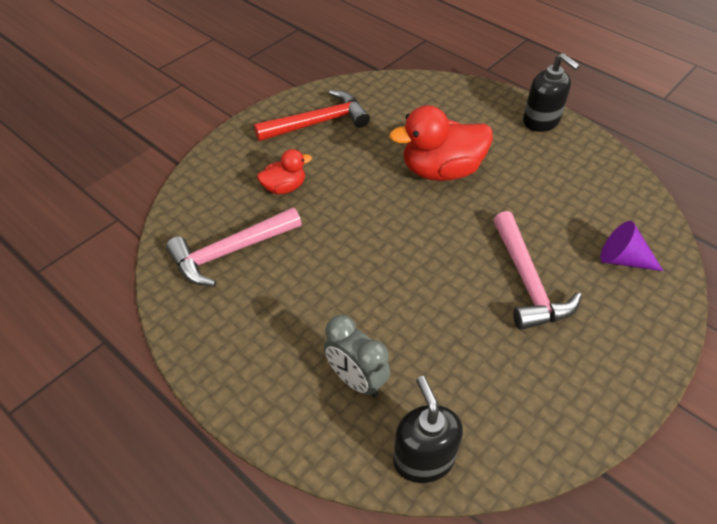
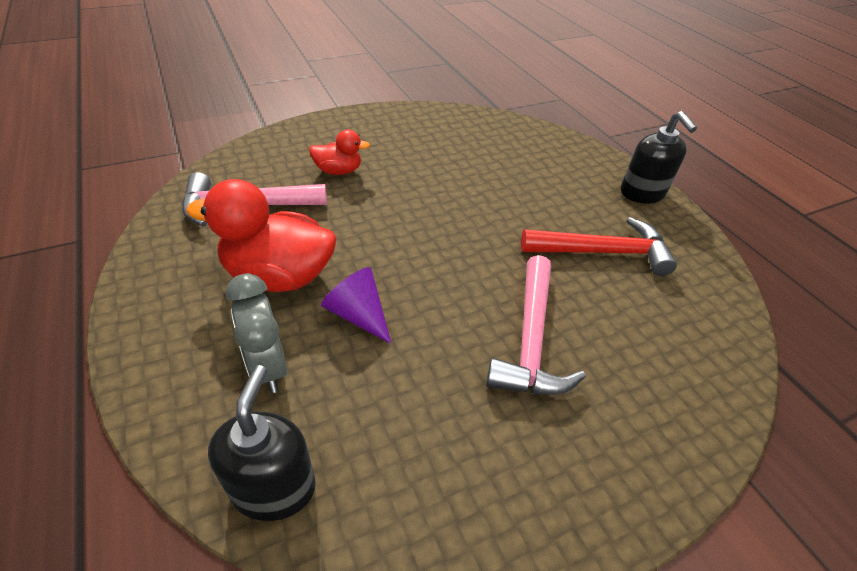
camera: 20 degrees right, 5 degrees down
(318, 122) = (410, 131): red hammer -> red hammer (603, 252)
(441, 170) = (503, 204): red duck -> red duck (279, 276)
(623, 259) = (666, 358): purple cone -> purple cone (358, 315)

